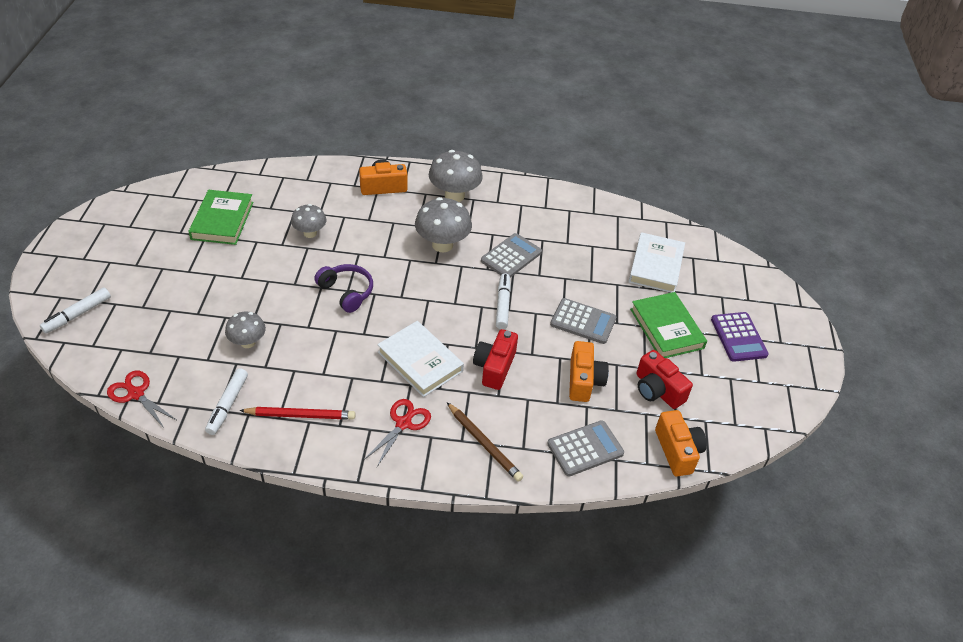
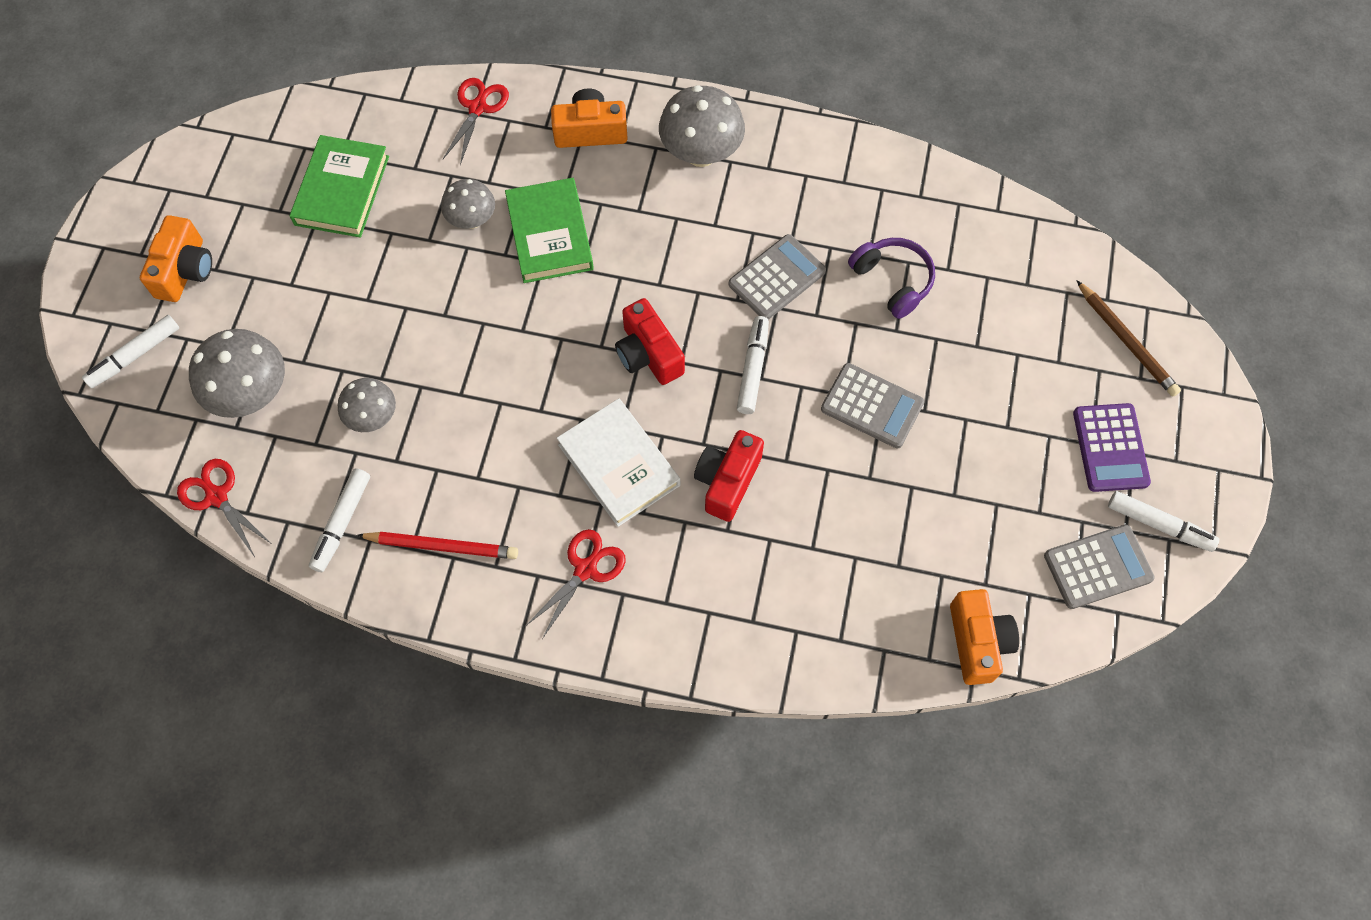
camera: 10 degrees right, 20 degrees up
(310, 177) = (477, 108): none -> red scissors
(346, 292) = (520, 334): purple headphones -> purple headphones (892, 281)
(442, 245) = (672, 250): grey mushroom -> grey mushroom (252, 394)
(484, 443) = (697, 610): brown pencil -> brown pencil (1127, 341)
(584, 381) = (857, 513): orange camera -> orange camera (185, 270)
(585, 449) = (842, 629): grey calculator -> grey calculator (1098, 567)
(655, 266) = (1003, 306): white book -> none
(657, 390) = (966, 536): red camera -> red camera (648, 354)
(666, 328) = (1000, 426): green book -> green book (550, 234)
(779, 377) = (1159, 525): none -> white marker

